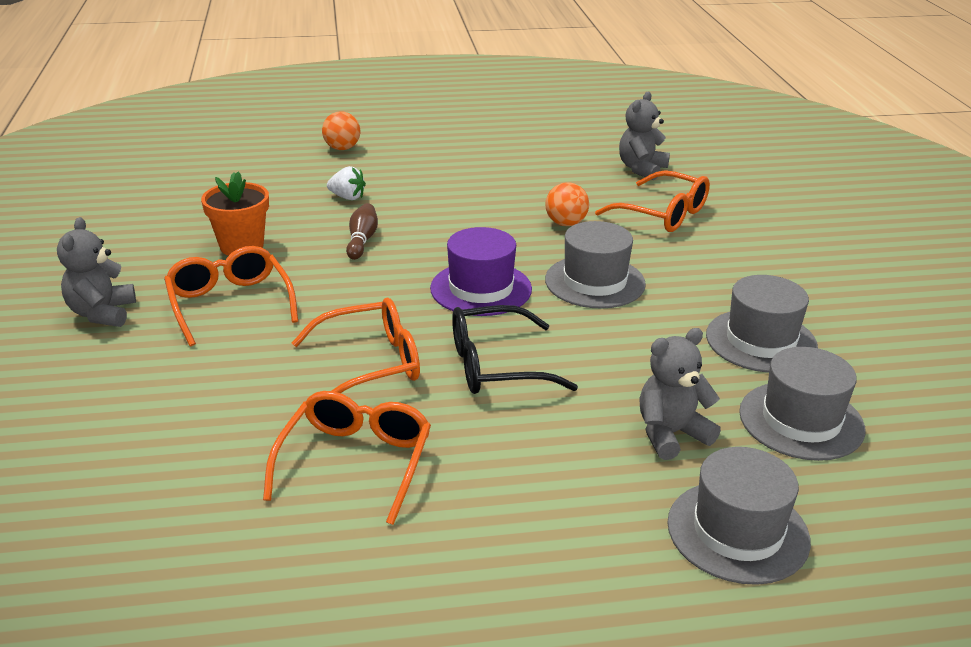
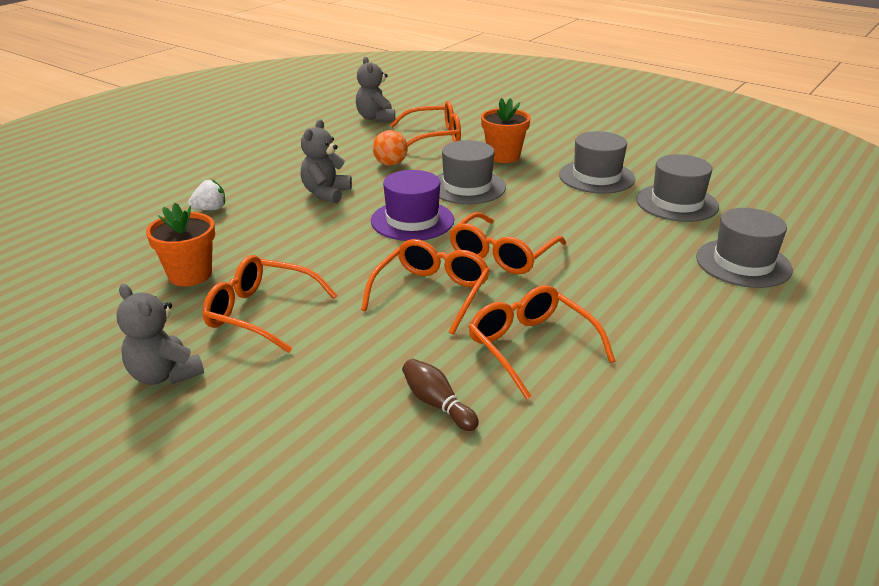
camera: 45 degrees left, 0 degrees up
(342, 148) = (138, 181): orange ball -> none
(362, 240) = (278, 230): brown bowling pin -> brown bowling pin (437, 404)
(496, 366) = (502, 255): black glasses -> orange glasses
(671, 434) = (642, 239): grey teddy bear -> grey teddy bear (326, 193)
(697, 267) = (503, 156): none -> orange flower pot

